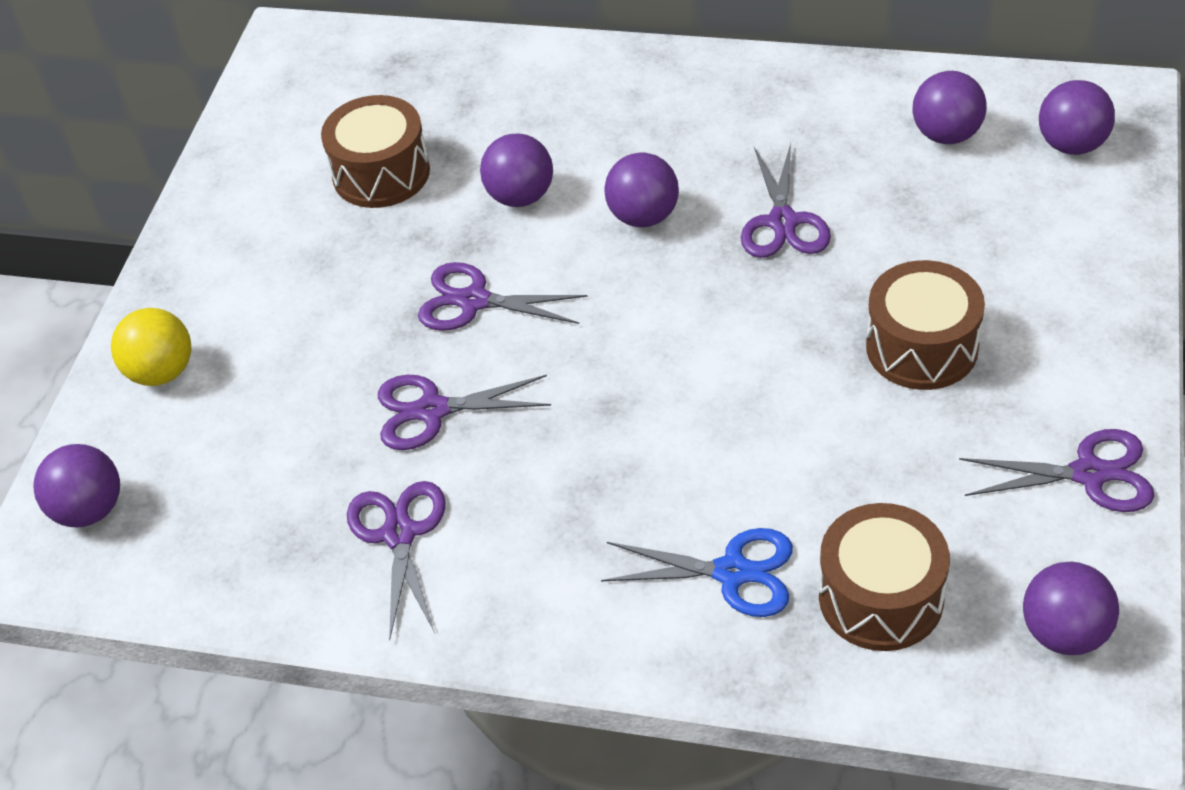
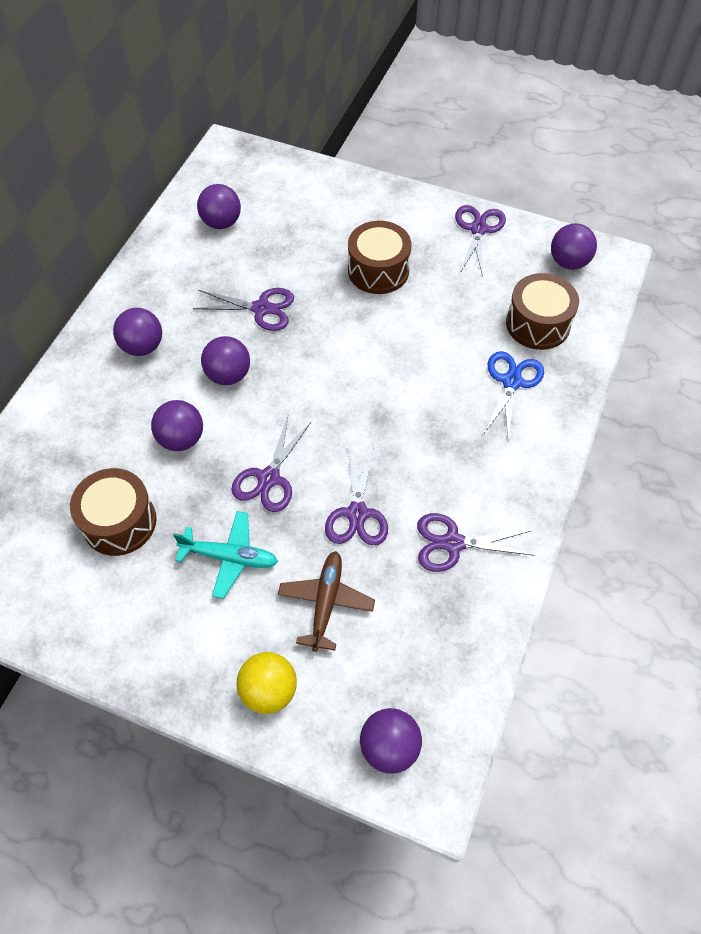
camera: 85 degrees left, 10 degrees up
(287, 403) = (326, 602): none -> brown plane
(344, 290) = (229, 557): none -> turquoise plane
(1071, 145) = (253, 176): purple ball -> purple ball (142, 346)

